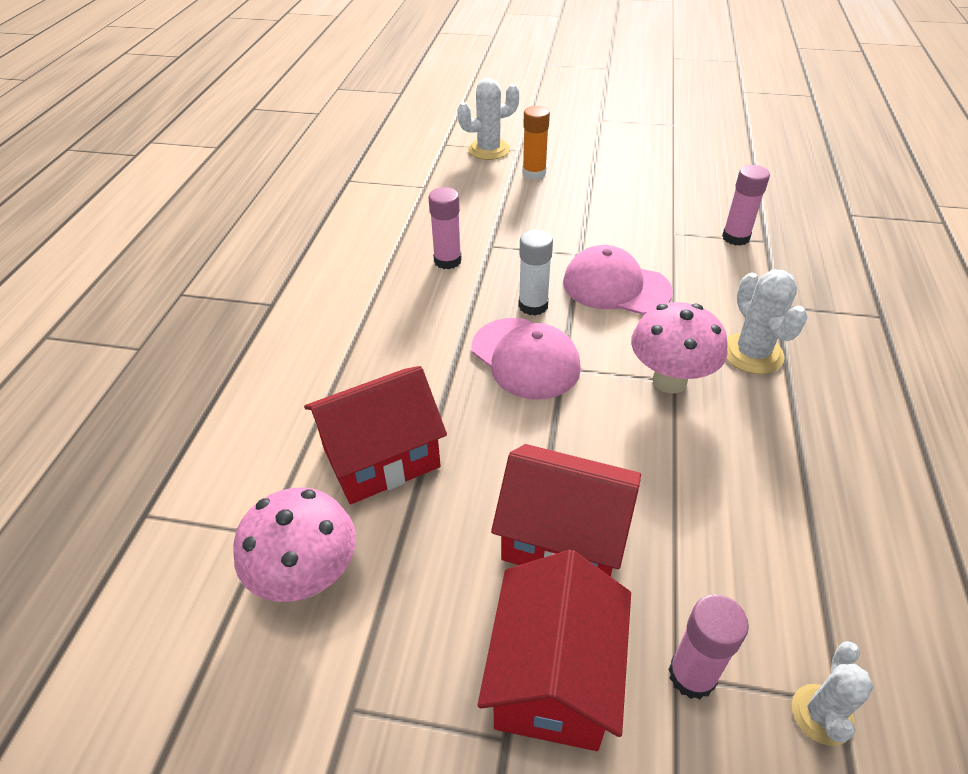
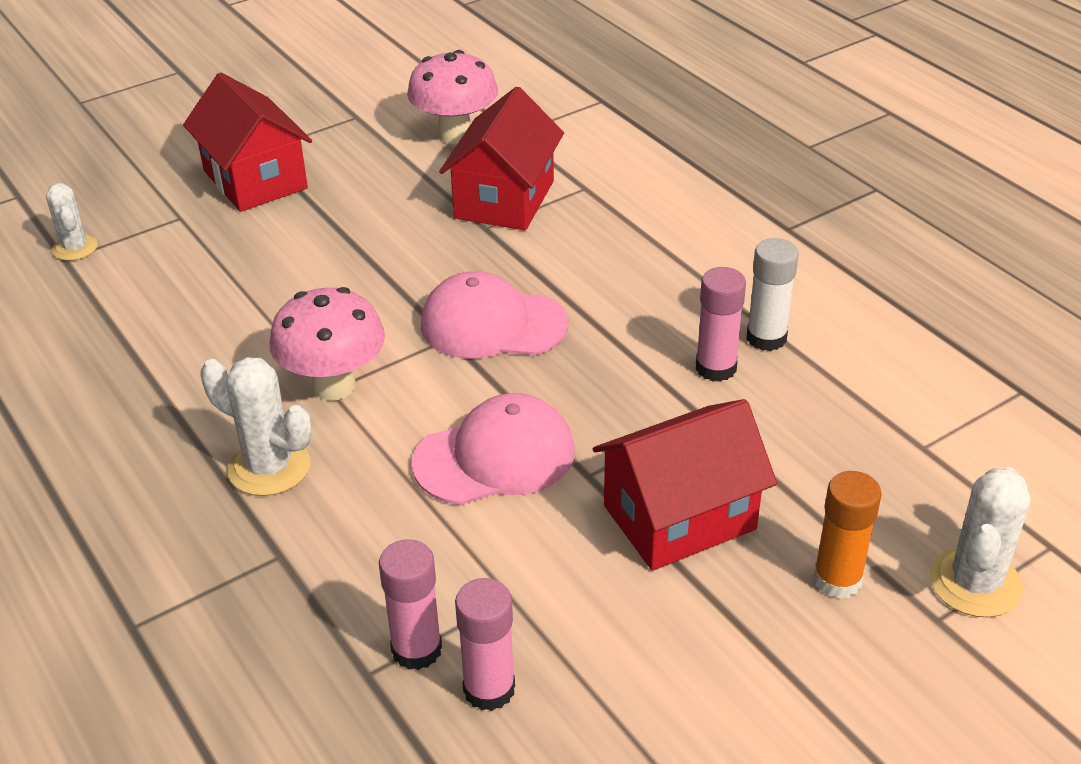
camera: 135 degrees right, 5 degrees down
(533, 305) = (554, 377): white glue stick -> white glue stick (766, 338)
(563, 538) = (314, 234): red house -> red house (679, 517)
(692, 675) = (169, 222): pink glue stick -> pink glue stick (489, 689)

